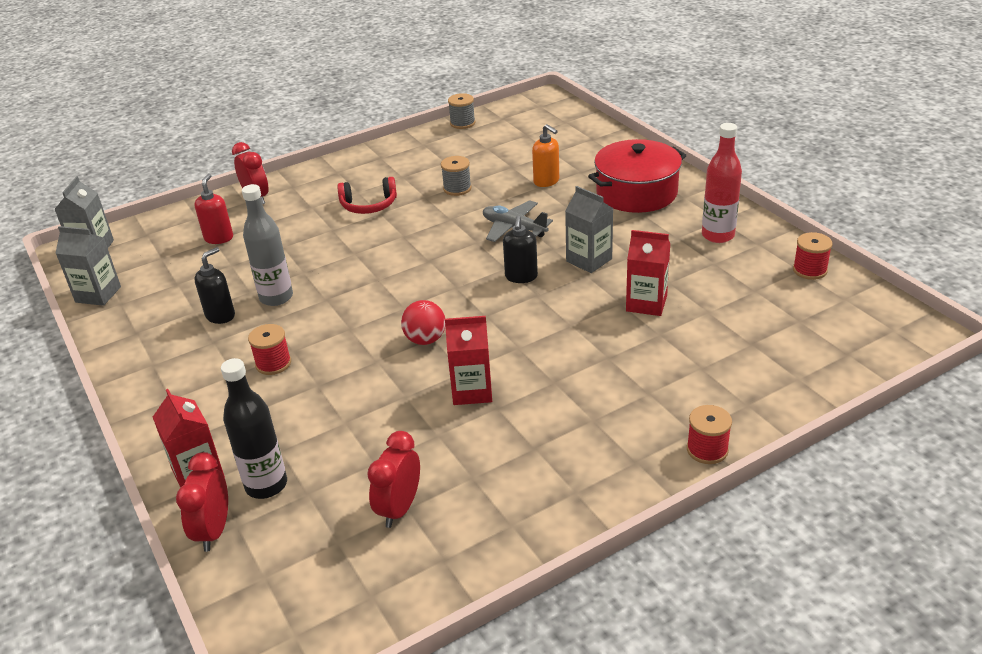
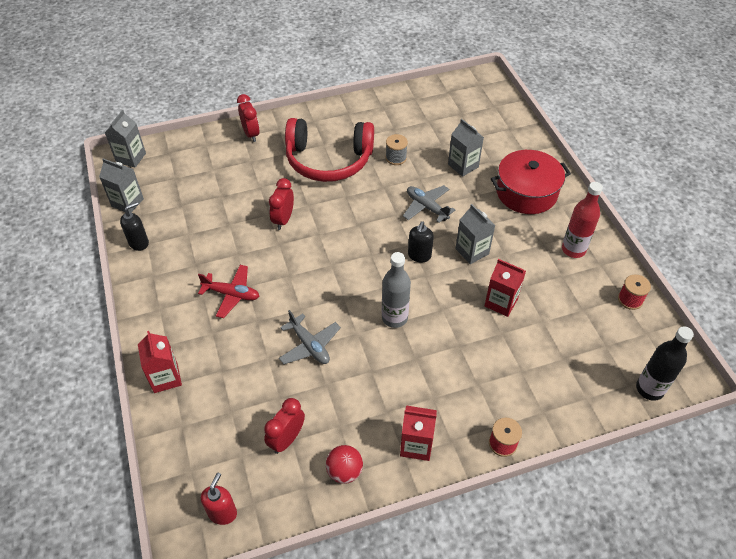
camera: 10 degrees right, 15 degrees up
(214, 531) = (167, 426): red clock -> red clock (283, 219)
(219, 238) = (217, 168): red soap dispenser -> red soap dispenser (222, 512)
(220, 315) = (205, 242): black soap dispenser -> black soap dispenser (139, 243)
(266, 485) = (206, 397): black bottle -> black bottle (649, 389)
(273, 363) = (232, 294): red spool -> red plane
(276, 297) = (245, 234): grey bottle -> grey bottle (394, 318)
(369, 205) = (328, 160): red headphones -> red headphones, size x2.03
(401, 397) = (309, 345): none -> grey plane
(425, 339) = (338, 298): red ball -> red ball (344, 471)
(462, 123) = (417, 90): grey spool -> none
(472, 391) = (358, 352): red carton -> red carton (416, 445)
(546, 181) = (463, 165): orange soap dispenser -> grey carton

